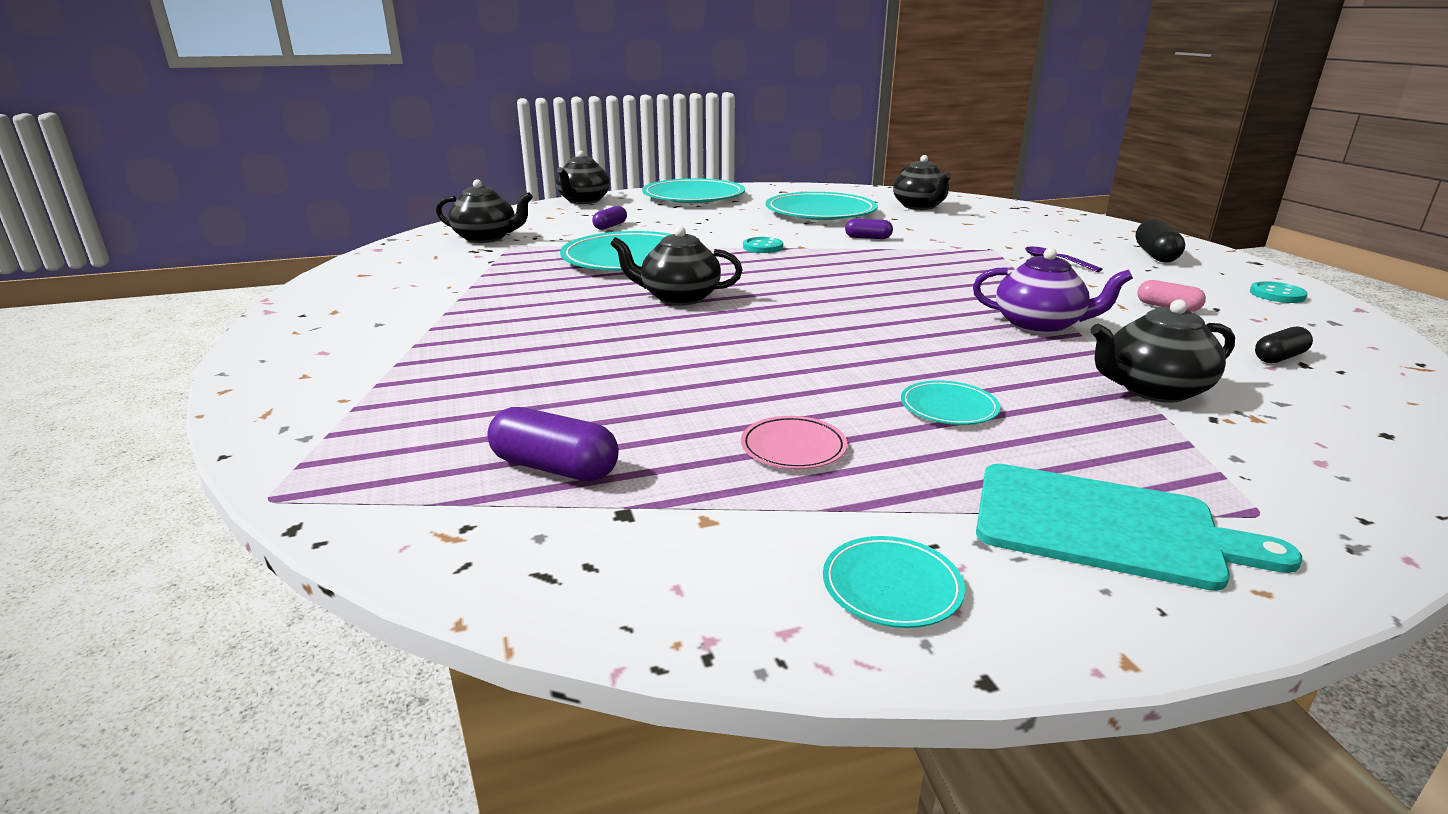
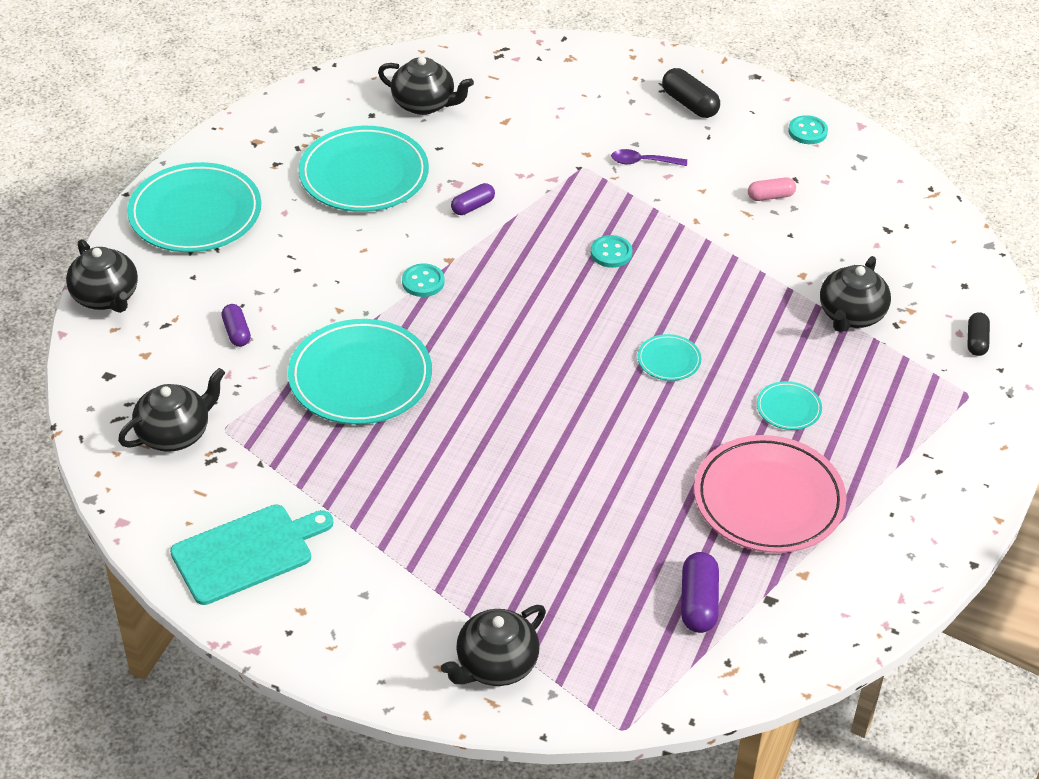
camera: 50 degrees left, 20 degrees up
(555, 467) = (698, 603): purple capsule -> purple capsule turned 60 degrees counterclockwise
(679, 298) = (491, 406): black teapot -> black teapot (495, 664)
(793, 447) = (768, 499): pink plate -> pink plate, size x2.22
(891, 586) = (904, 548): turquoise plate -> turquoise plate (669, 360)
(938, 281) = (611, 253): none -> turquoise button
(1039, 325) = (733, 277): purple teapot -> none
(1106, 526) = (931, 450): turquoise cutting board -> turquoise cutting board (247, 552)
(1279, 357) = (872, 229): black capsule -> black capsule (976, 341)

